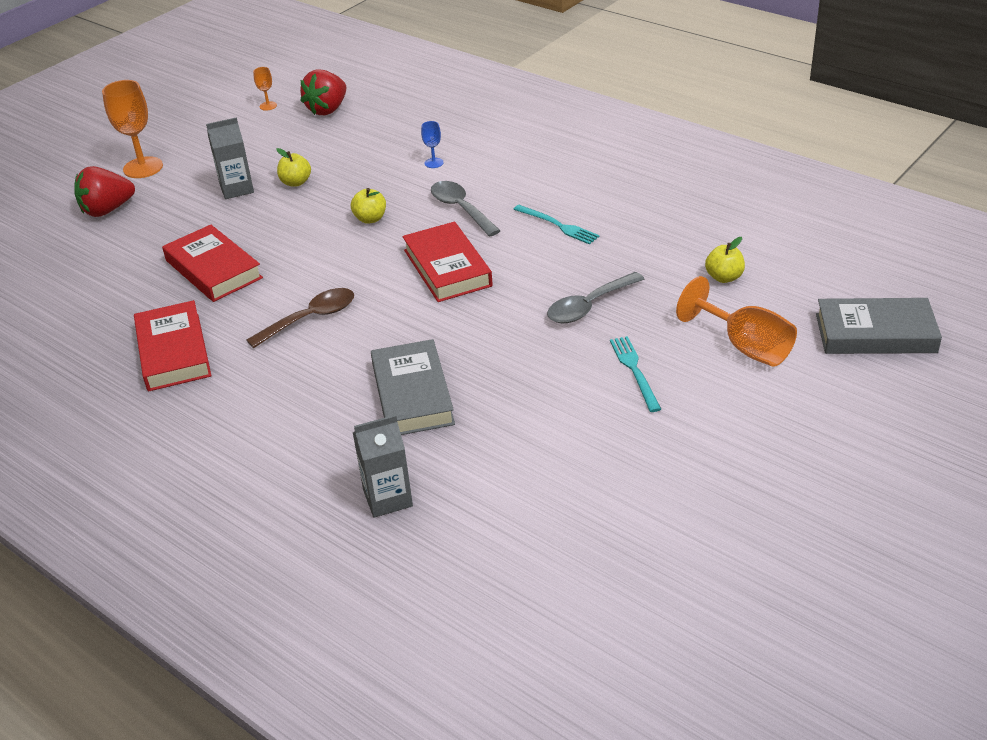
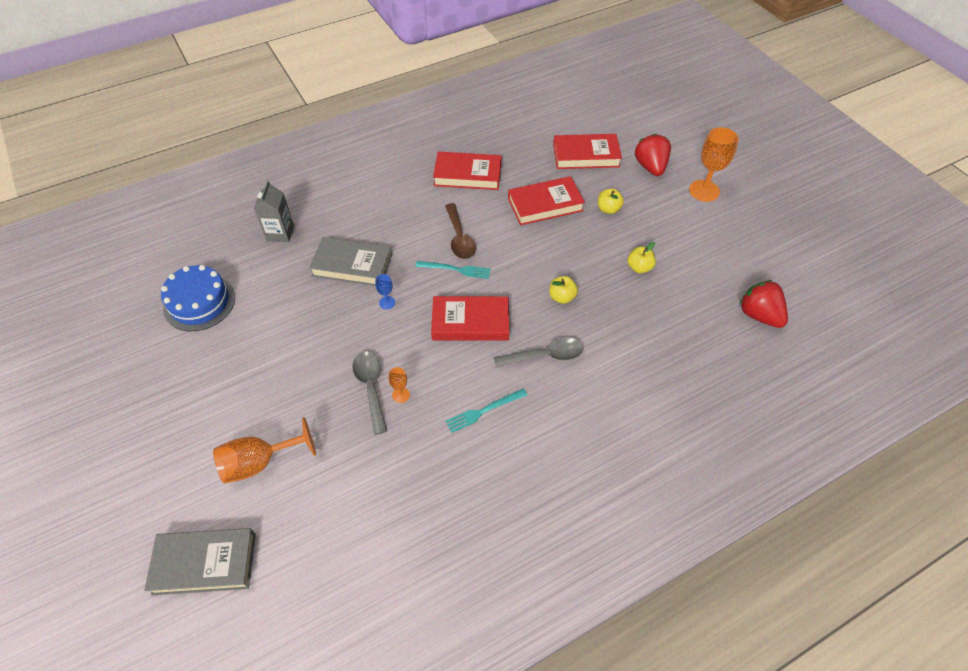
camera: 110 degrees right, 15 degrees up
(97, 262) = (586, 155): none -> red book
(236, 189) = (646, 233): grey carton -> none
(268, 106) = (781, 278): orange goblet -> orange goblet (401, 395)
(434, 163) = (627, 361): blue goblet -> blue goblet (387, 302)
(575, 519) = (199, 302): none -> blue cake
(634, 371) = (287, 383): turquoise fork -> turquoise fork (456, 269)
(724, 277) = (343, 494): yellow apple -> yellow apple (608, 209)
(875, 333) = (204, 563): grey book -> grey book turned 60 degrees clockwise

